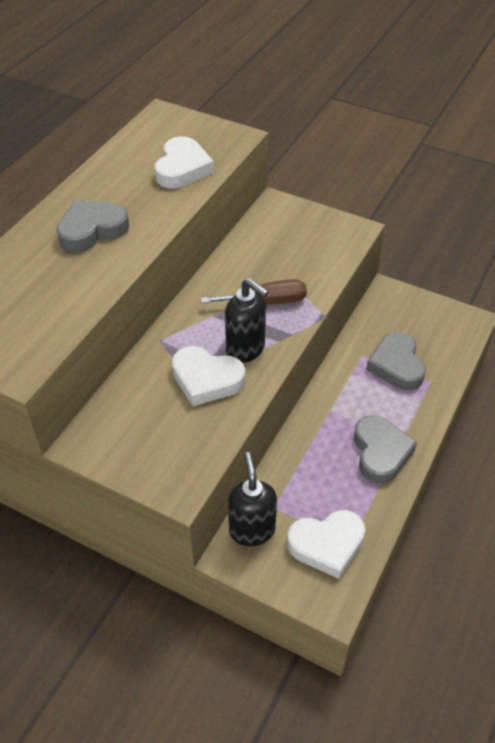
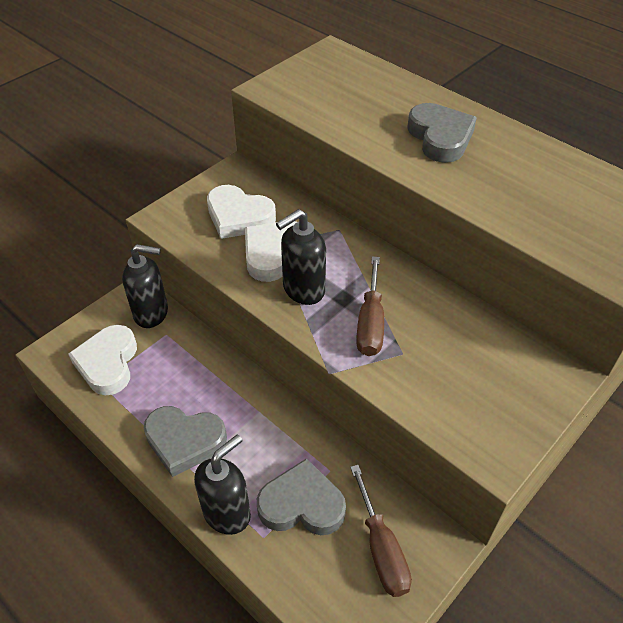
camera: 105 degrees right, 0 degrees up
(182, 168) = (548, 215): white heart -> white heart (239, 217)
(406, 319) = (381, 549): none -> brown screwdriver
(424, 406) = (227, 513): none -> black soap dispenser

